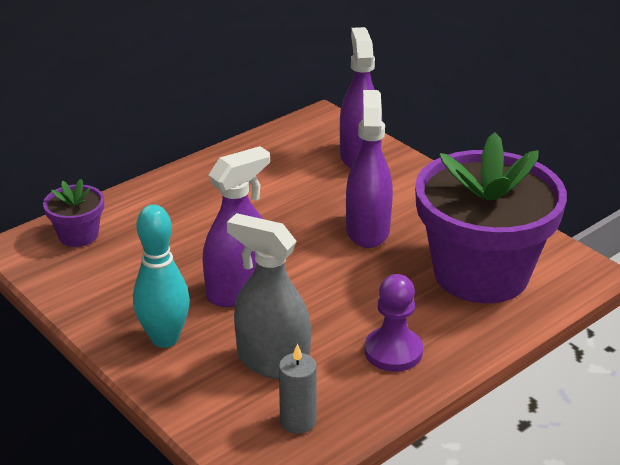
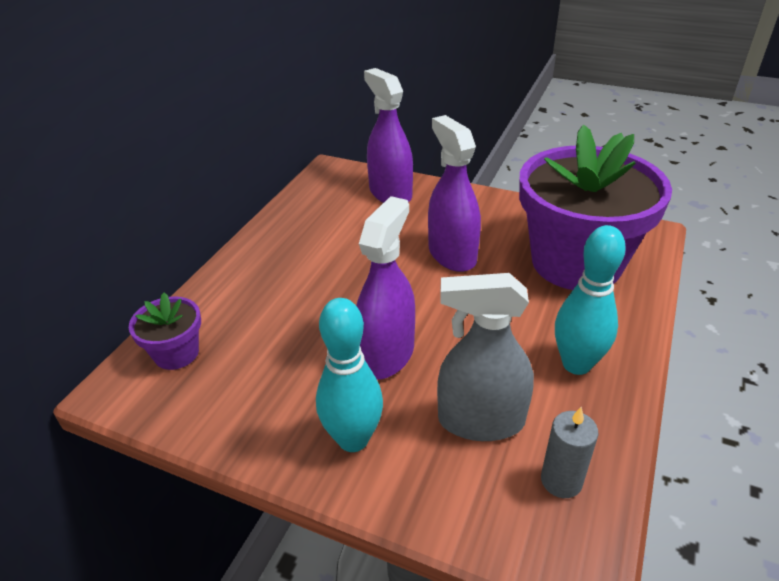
camera: 25 degrees left, 5 degrees up
(393, 351) = (576, 364): purple pawn -> turquoise bowling pin

